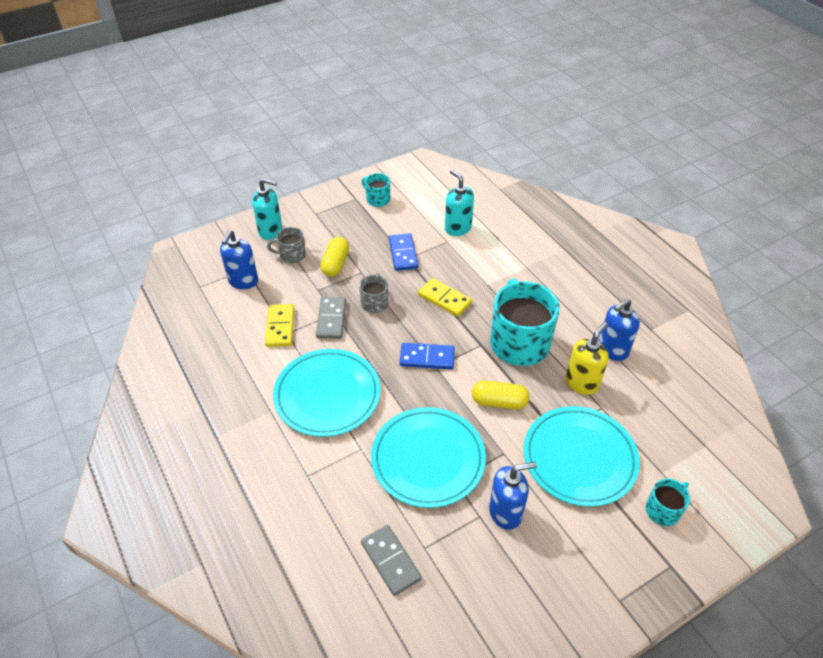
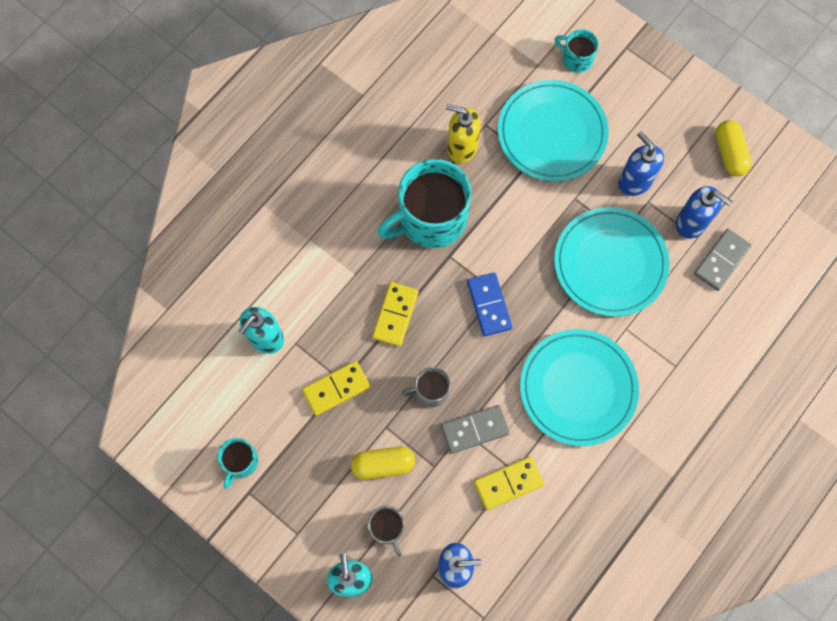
camera: 110 degrees left, 25 degrees up
(403, 254) = (336, 388): blue domino -> yellow domino
(499, 402) = (517, 218): yellow capsule -> yellow capsule (729, 153)
(612, 350) = (406, 127): blue soap dispenser -> blue soap dispenser (691, 223)

